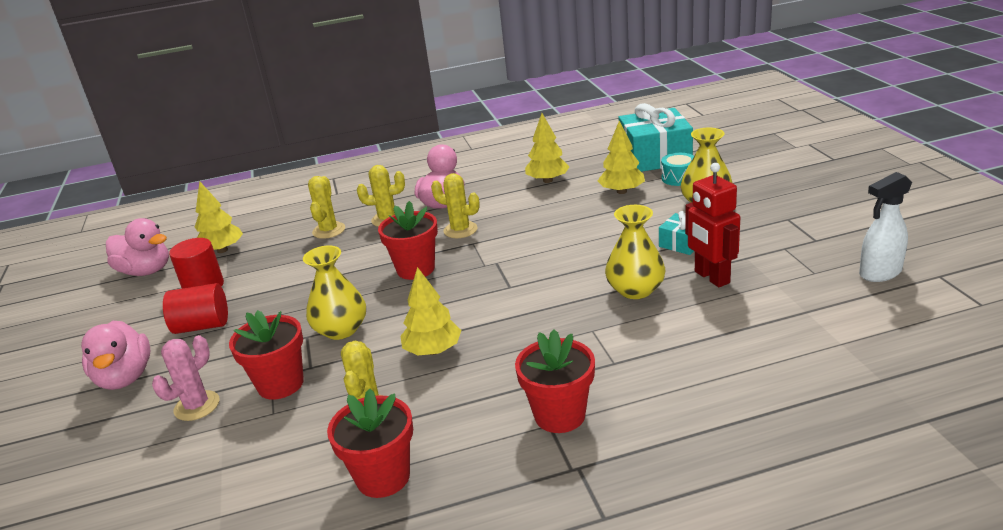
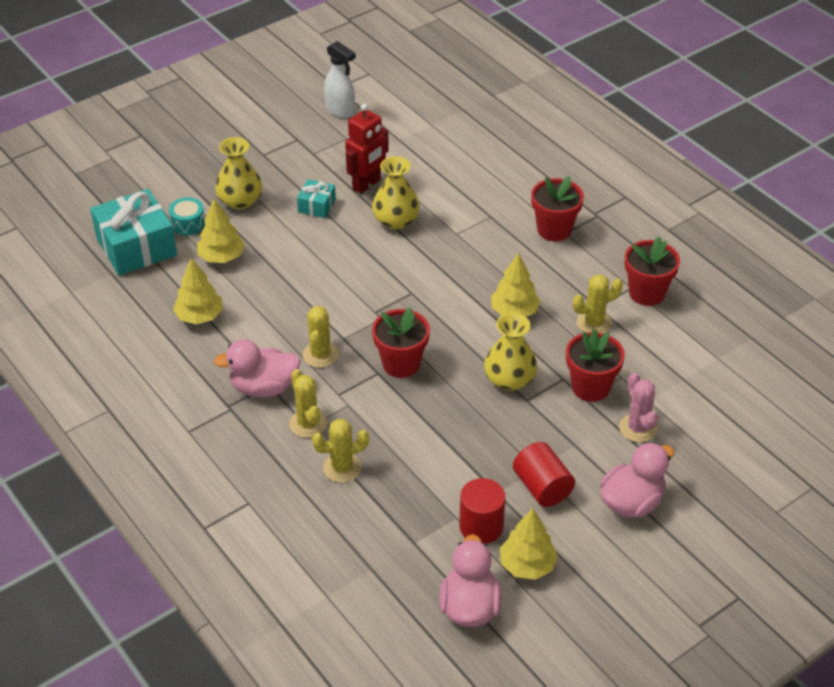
camera: 115 degrees left, 15 degrees up
(197, 406) = (637, 428): pink cactus -> pink cactus turned 60 degrees clockwise
(222, 250) = (407, 553): yellow tree -> yellow tree (527, 565)

